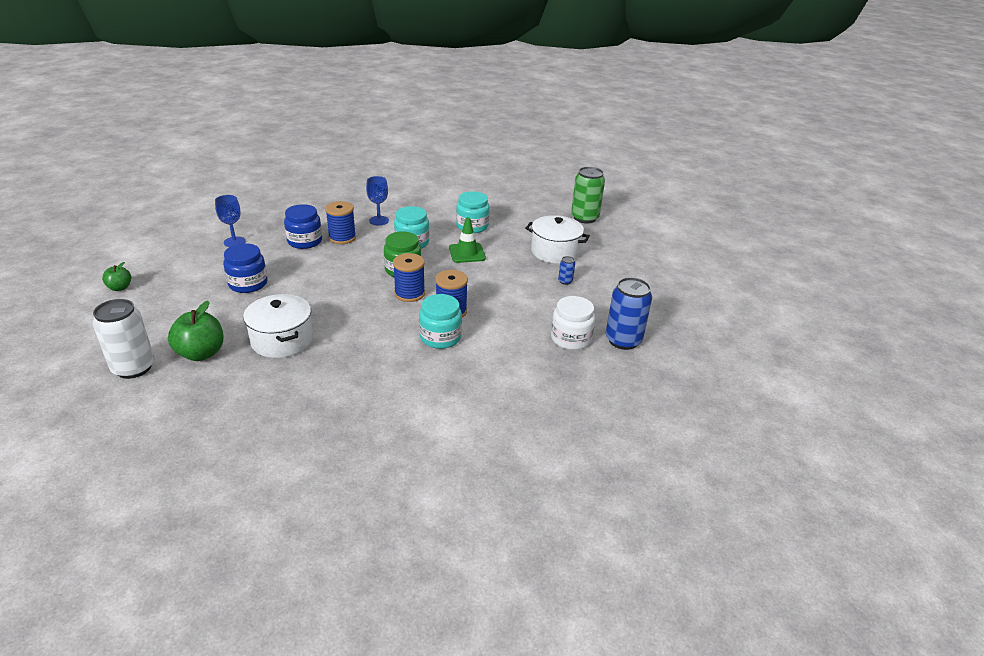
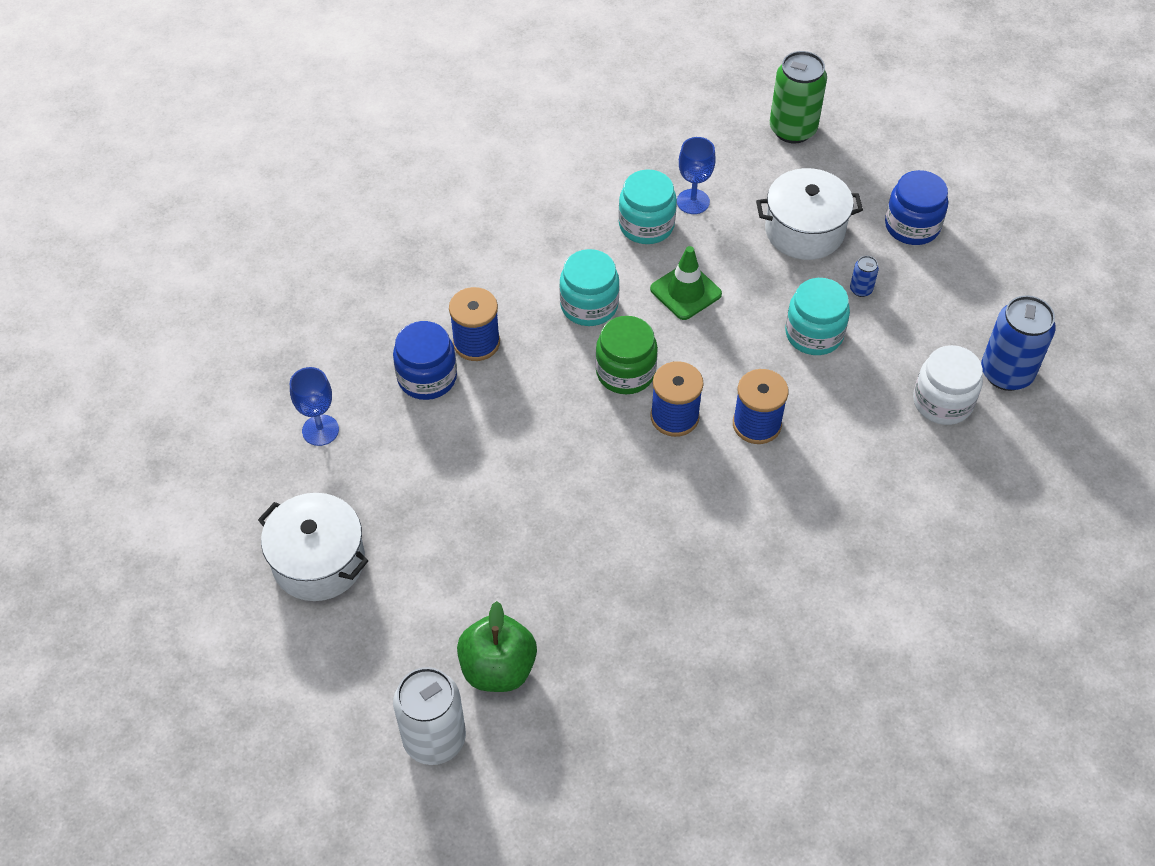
camera: 25 degrees left, 20 degrees up
(120, 288) = (249, 610): green apple -> none
(248, 284) = (431, 508): blue jar -> blue jar (912, 226)
(282, 340) = (582, 590): white pot -> white pot (319, 561)
(379, 220) = (496, 276): blue goblet -> blue goblet (693, 201)
(440, 337) = (781, 481): turquoise jar -> turquoise jar (814, 334)

